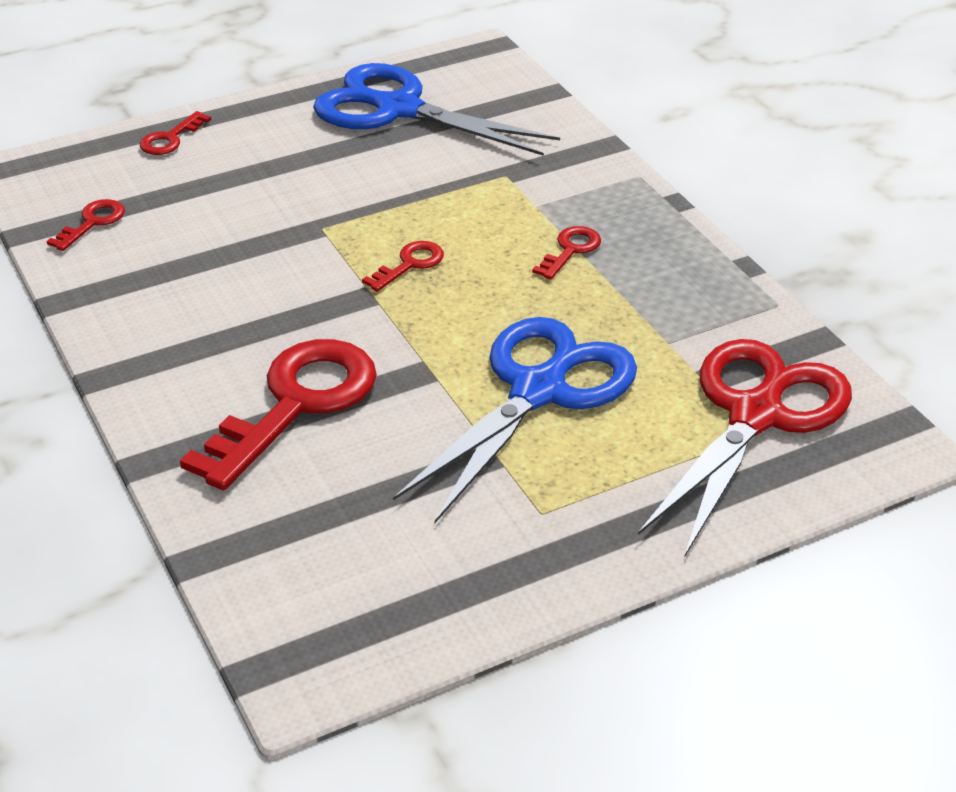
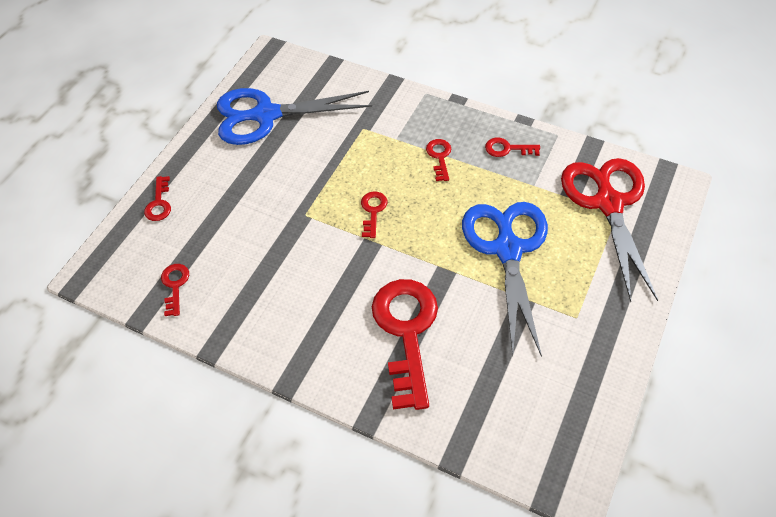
camera: 35 degrees left, 15 degrees up
(680, 285) = (507, 149): none -> red key

